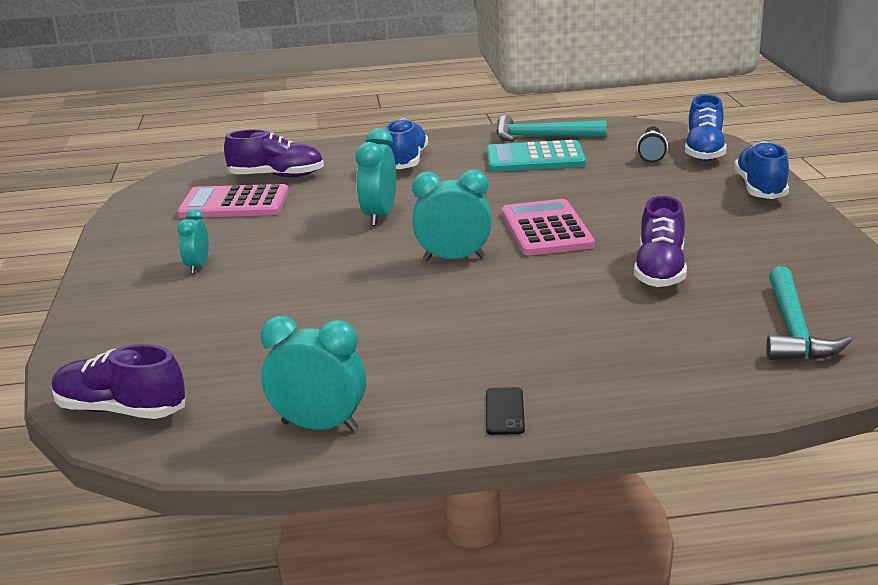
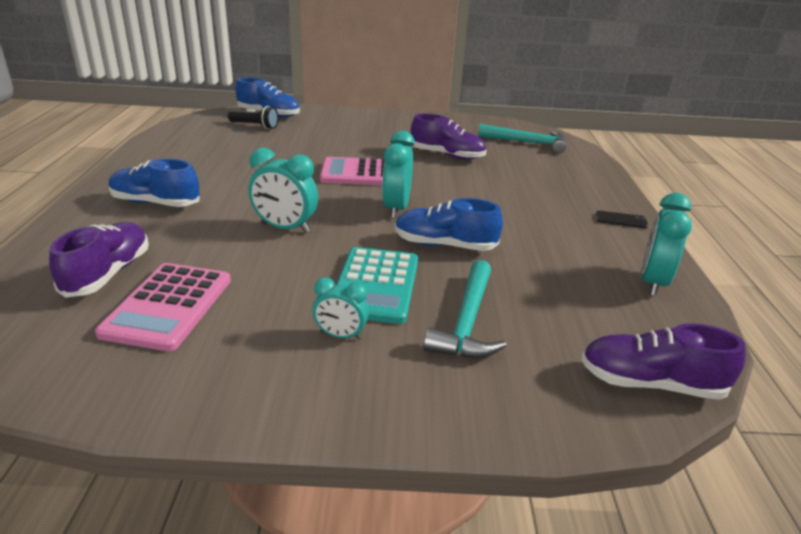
camera: 85 degrees left, 5 degrees up
(121, 410) = (650, 383): purple shoe -> purple shoe turned 75 degrees clockwise
(535, 158) = (218, 157): turquoise calculator -> turquoise calculator (375, 285)
(542, 137) = (172, 148): turquoise hammer -> turquoise hammer (467, 322)
(760, 188) = (344, 115): blue shoe -> blue shoe (444, 245)

